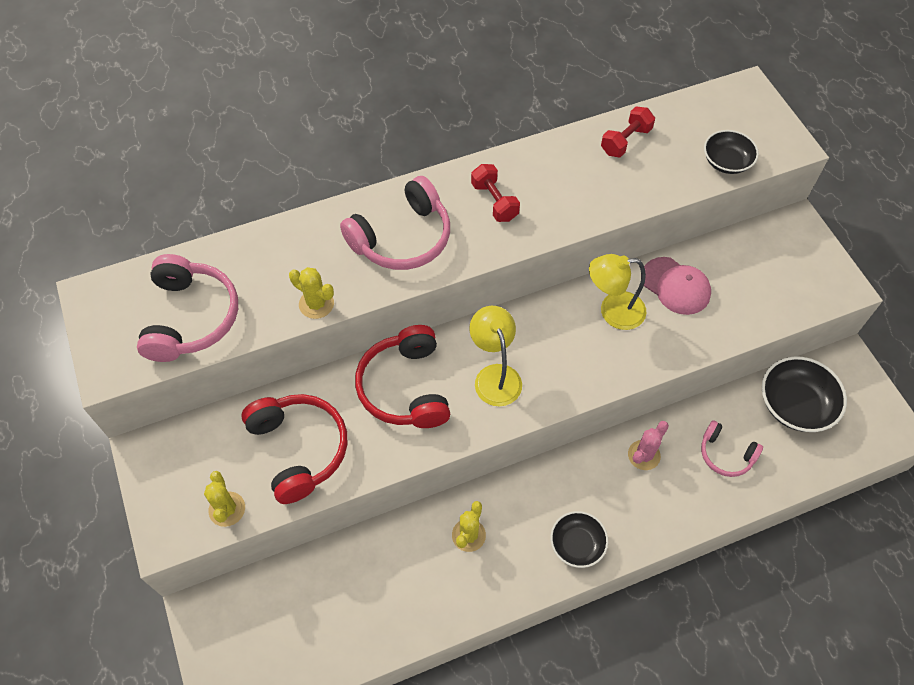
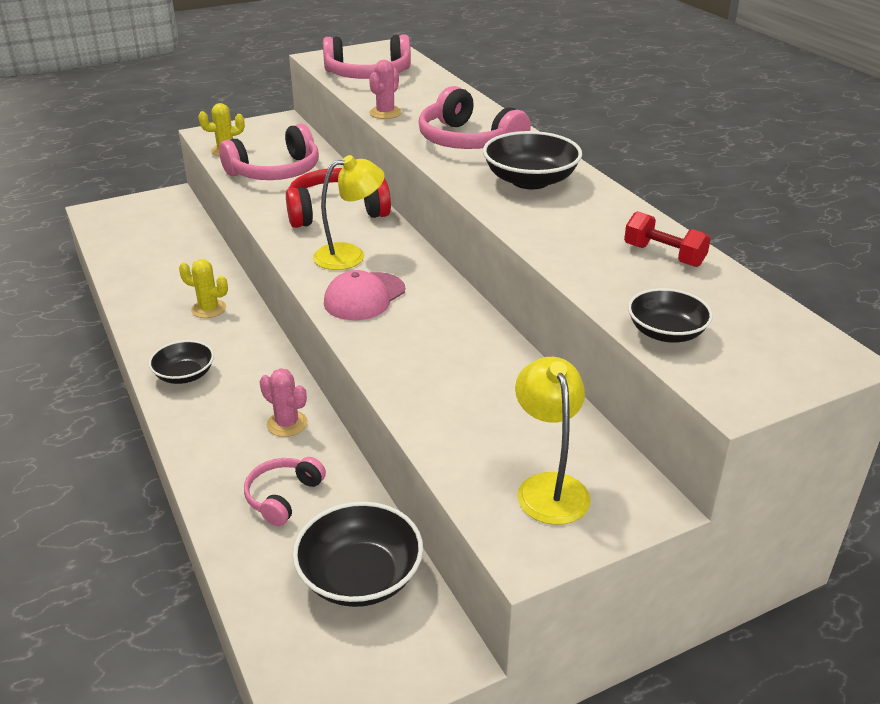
camera: 85 degrees right, 25 degrees down
(299, 449) = (275, 171): red headphones -> pink headphones
(316, 304) = (385, 113): yellow cactus -> pink cactus
(494, 201) = (530, 180): red dumbbell -> black bowl
(613, 311) = (442, 326): yellow lamp -> yellow lamp (549, 487)
(675, 286) = (491, 375): pink cap -> pink cap (364, 297)

